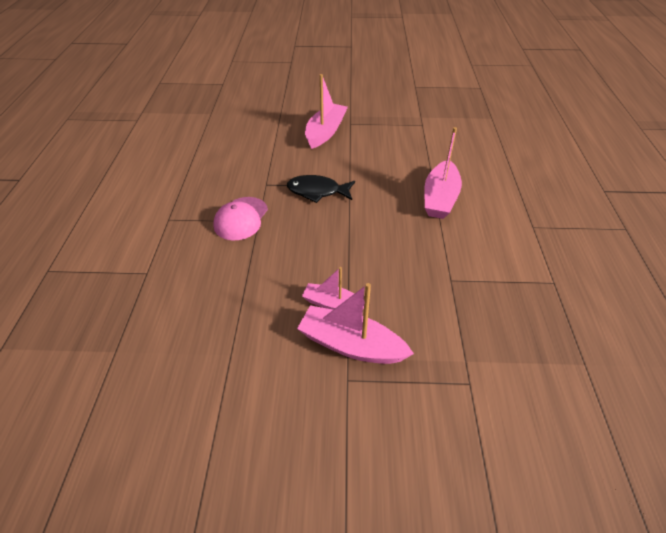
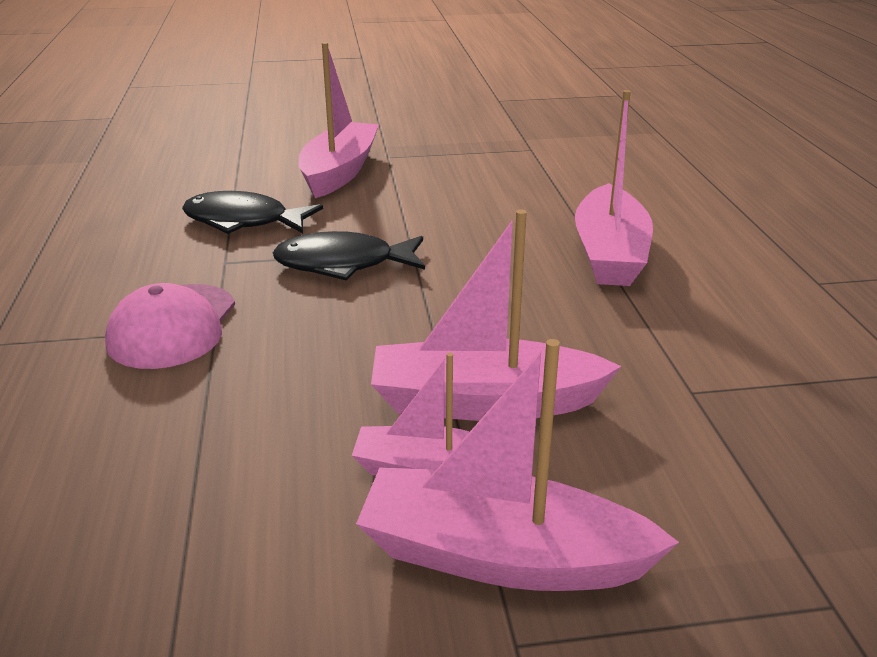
camera: 10 degrees left, 15 degrees down
(277, 160) = (243, 221): none -> black fish
(362, 274) = (484, 402): none -> pink boat

